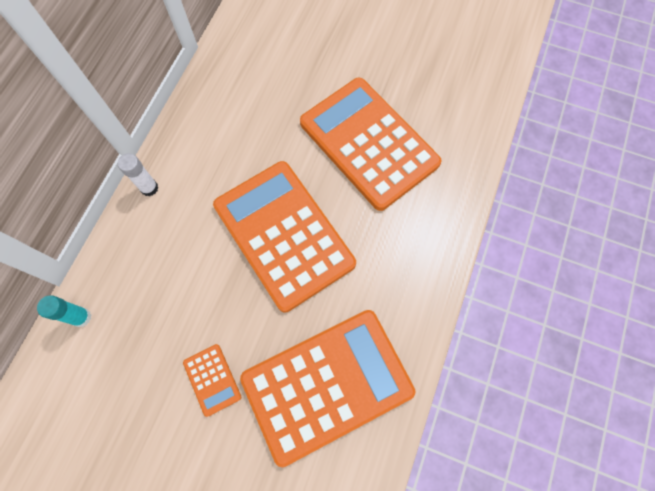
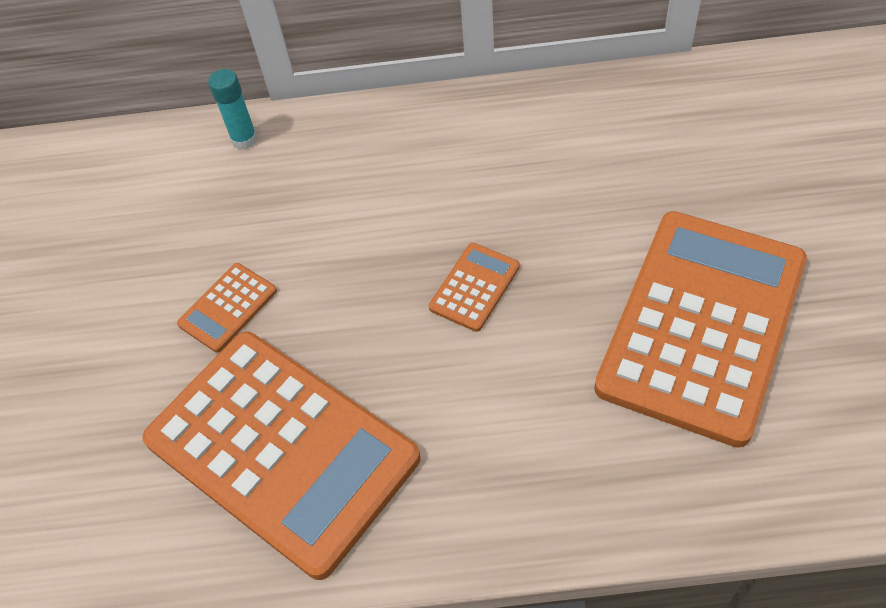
camera: 70 degrees right, 15 degrees down
(149, 188) = (446, 111): white glue stick -> none
(283, 234) = (474, 287): orange calculator -> orange calculator, size x0.40

